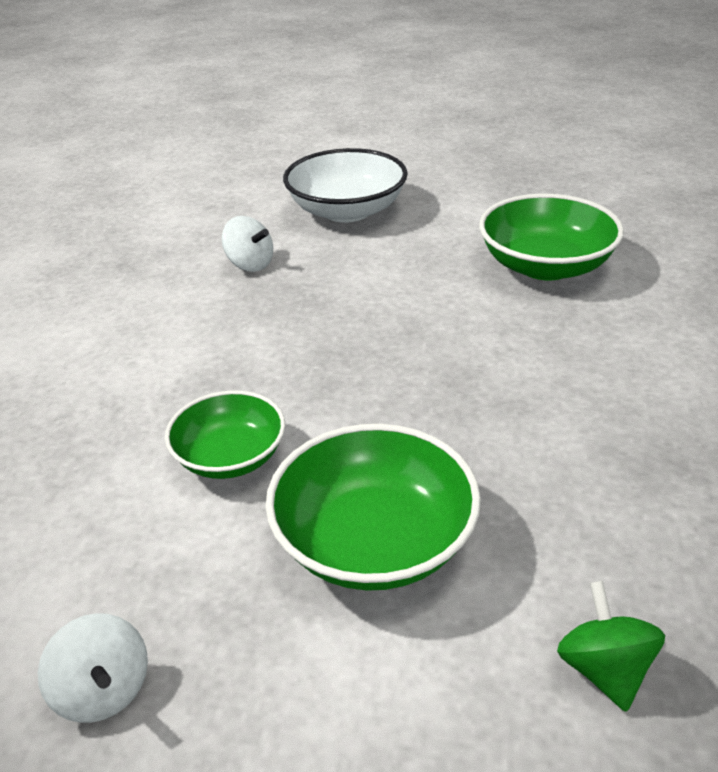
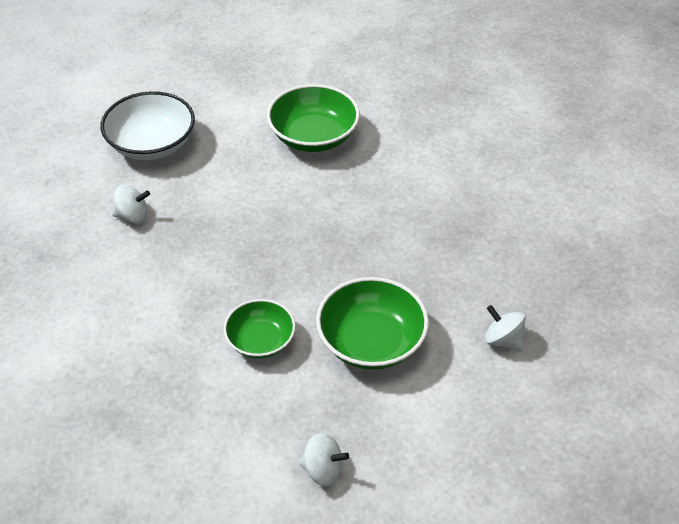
camera: 40 degrees left, 10 degrees up
(604, 669) = (503, 340): green spinning top -> white spinning top

